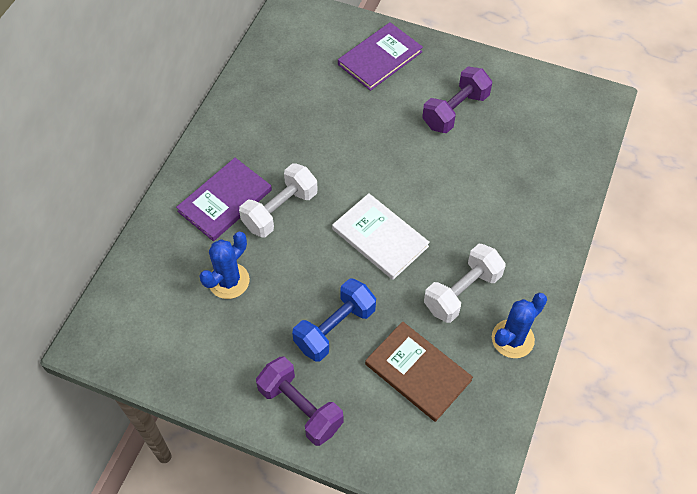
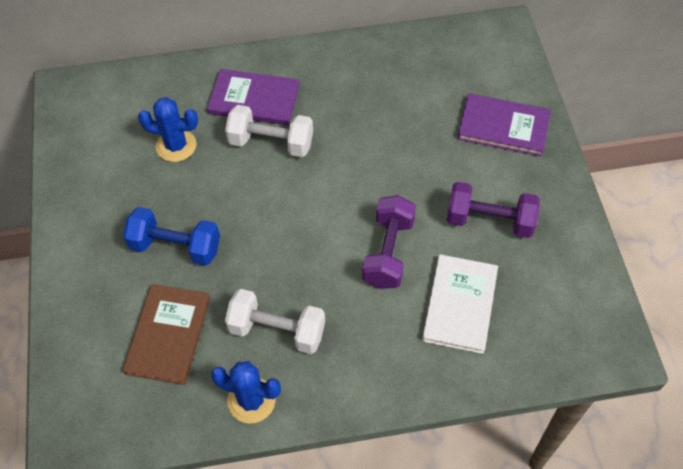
camera: 60 degrees right, 0 degrees up
(300, 408) = (84, 262): purple dumbbell -> purple dumbbell (388, 252)
(380, 238) = (293, 233): white book -> white book (460, 305)

